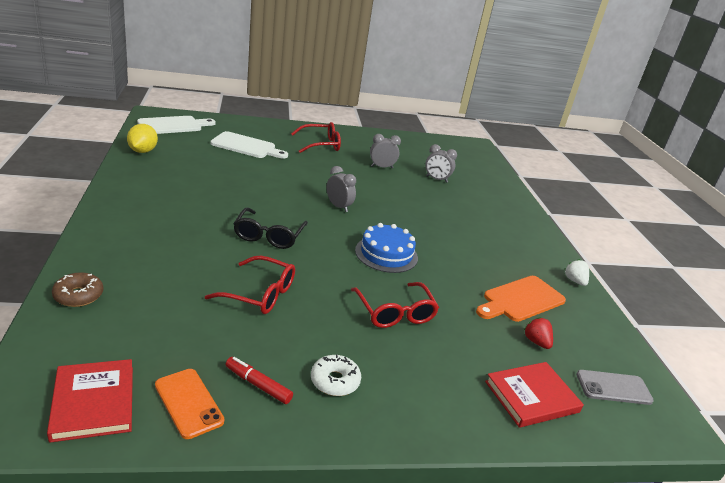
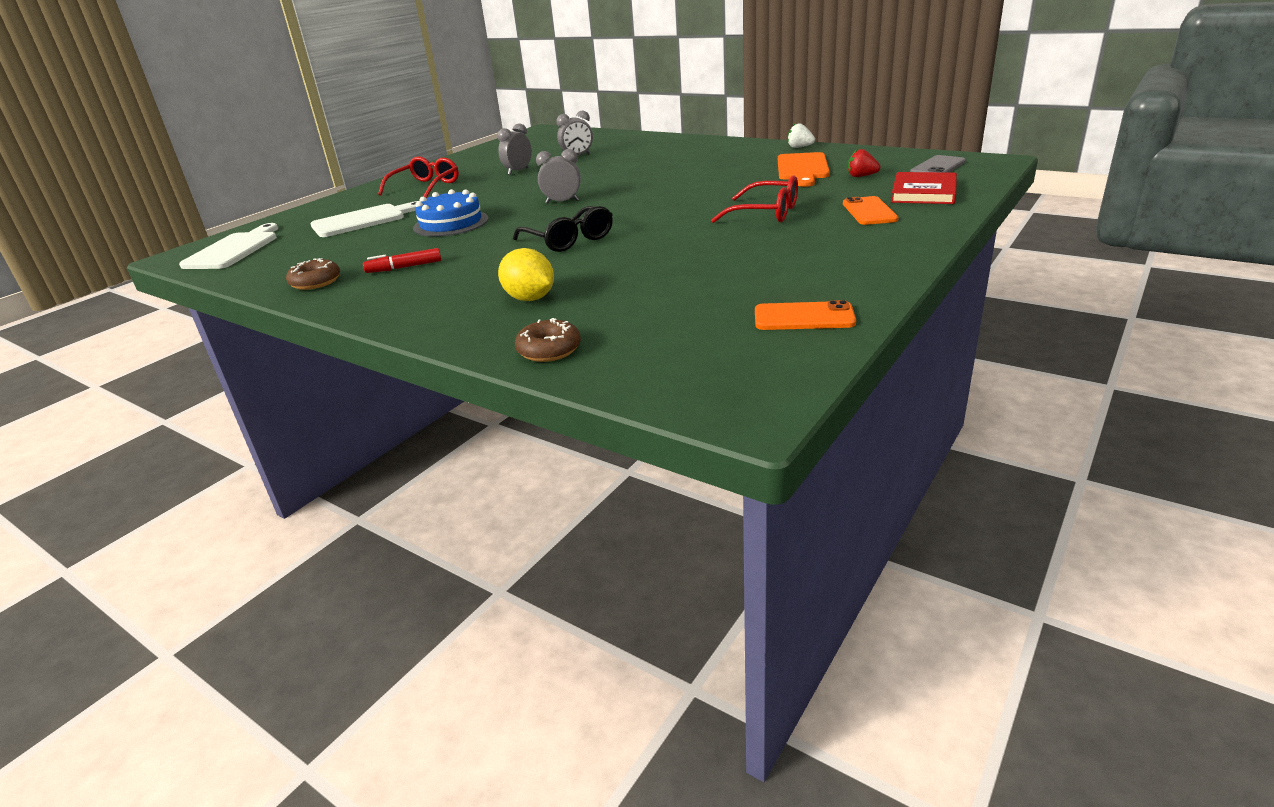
camera: 40 degrees left, 0 degrees up
(93, 402) = (756, 363): red book -> none
(141, 170) = (316, 282): none -> brown donut
(143, 151) = (268, 275): yellow lemon -> yellow lemon (530, 298)
(258, 385) = (808, 284): red marker -> red marker (404, 267)
(260, 294) = (667, 260): red glasses -> none
(335, 381) = (835, 253): white donut -> none
(386, 254) = (672, 199): blue cake -> blue cake (451, 223)
(449, 373) = (869, 211): none -> orange phone

